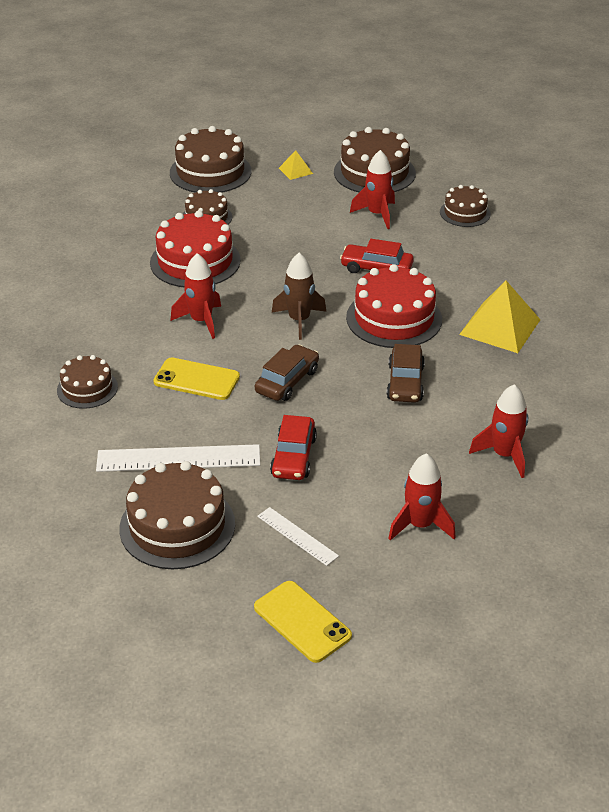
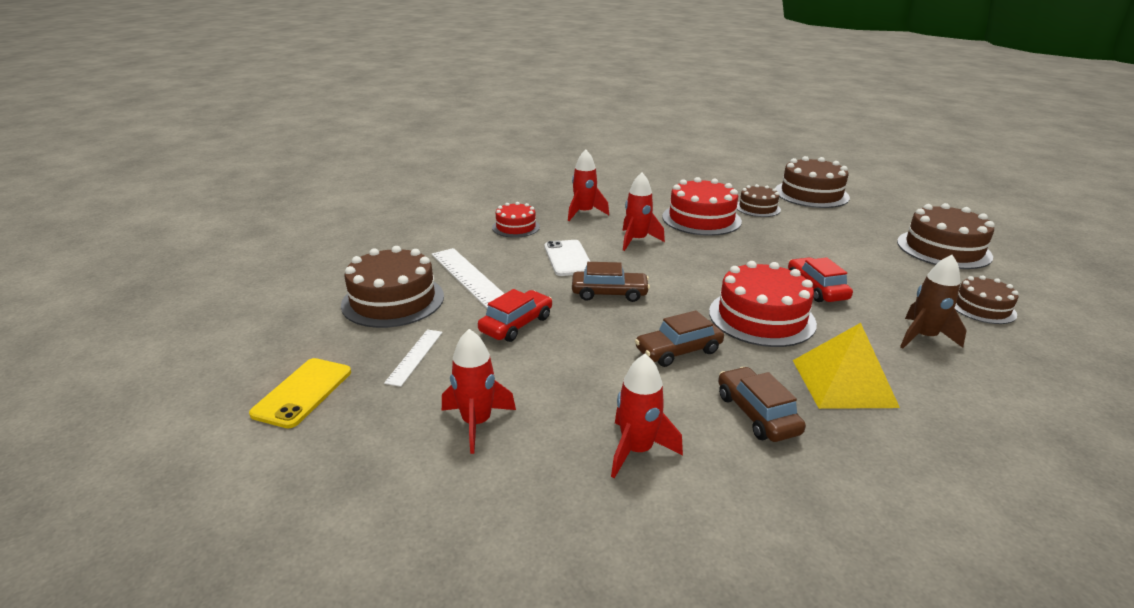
camera: 60 degrees right, 10 degrees down
(87, 388) = (516, 227): brown cake -> red cake
(196, 379) = (568, 258): yellow phone -> white phone
(293, 456) = (516, 324): red car -> red car turned 150 degrees clockwise
(295, 170) = (876, 219): yellow pyramid -> none
(299, 320) = (692, 276): brown rocket -> brown rocket (923, 337)
(377, 214) = (890, 267): red rocket -> red rocket (584, 213)
(504, 383) = (757, 414): none -> brown car

